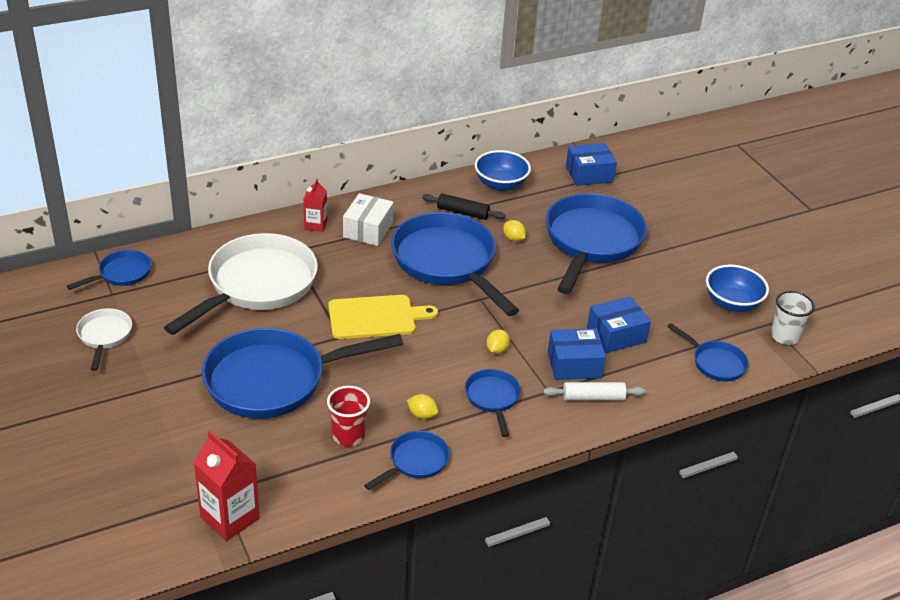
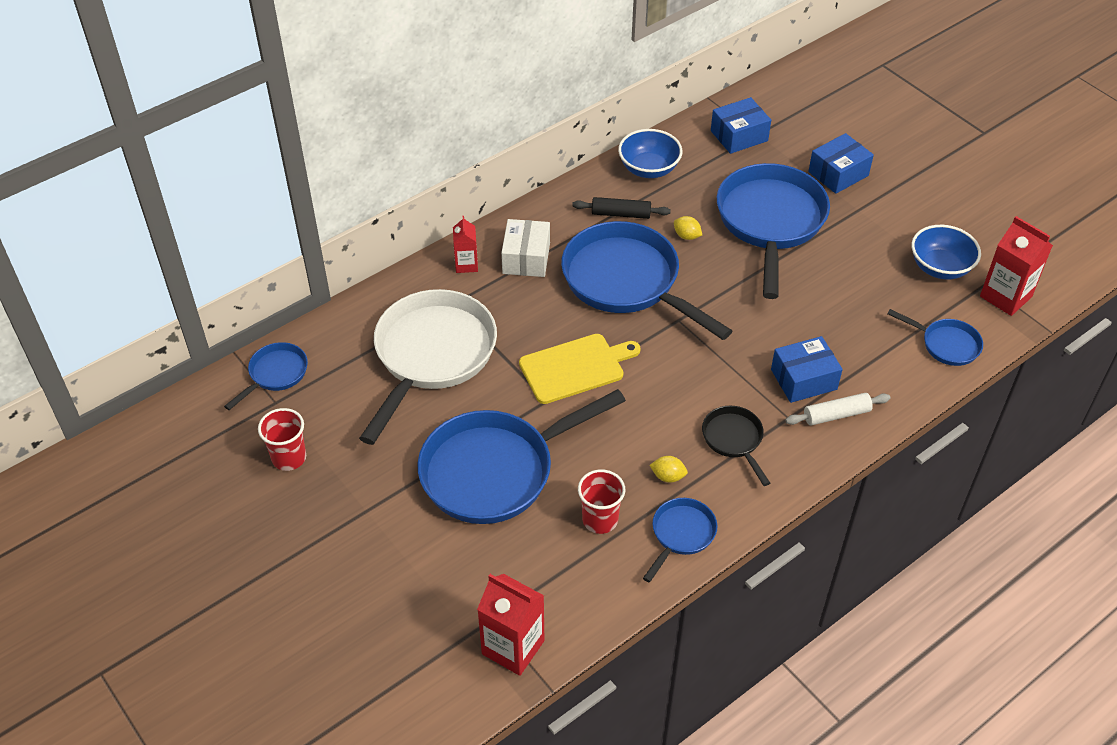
camera: 10 degrees left, 10 degrees up
(104, 336) = (289, 458): white pan -> red cup
(492, 398) = (734, 440): blue pan -> black pan
(497, 350) = (717, 379): yellow lemon -> none
(616, 335) = (834, 333): blue box -> blue box (838, 174)
(784, 336) = (1005, 296): white cup -> red carton

